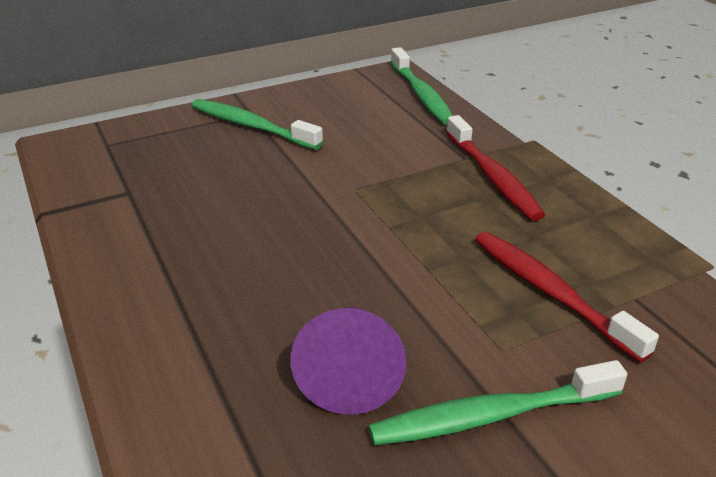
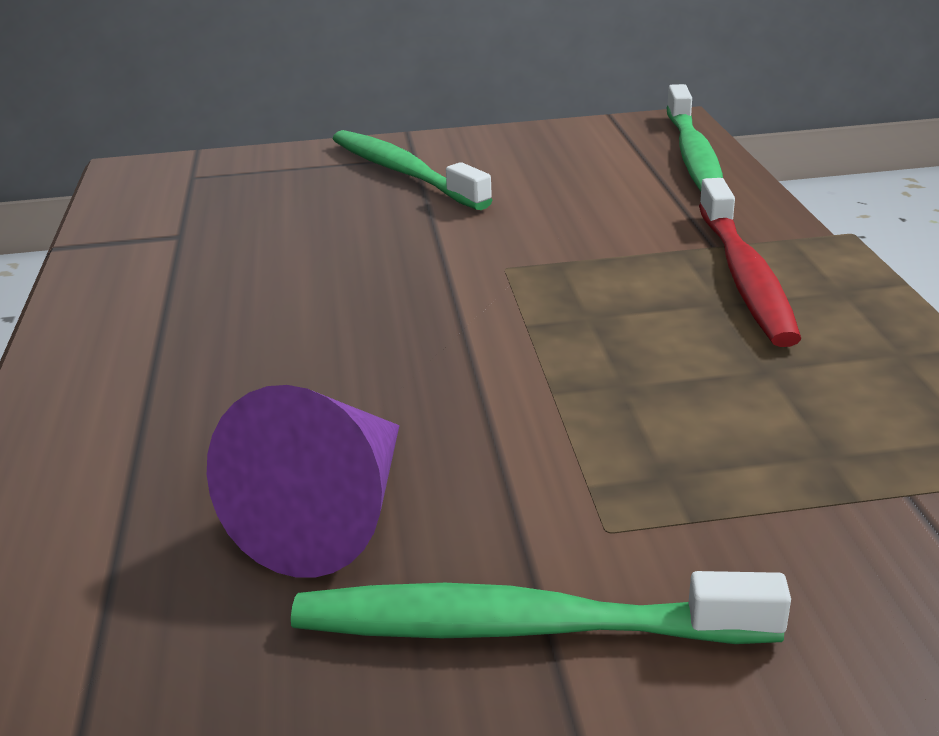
camera: 20 degrees right, 5 degrees down
(551, 293) = (747, 460): red toothbrush -> none

